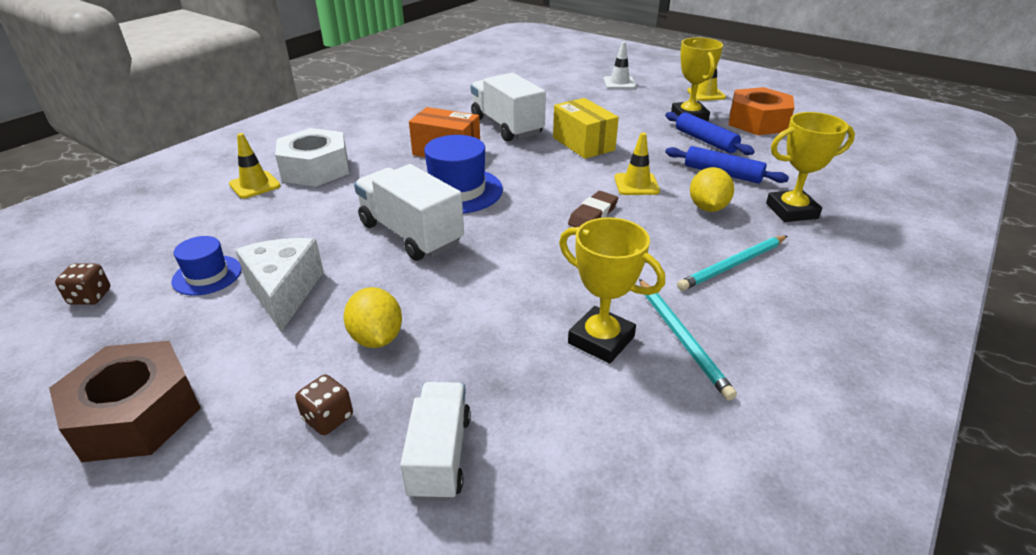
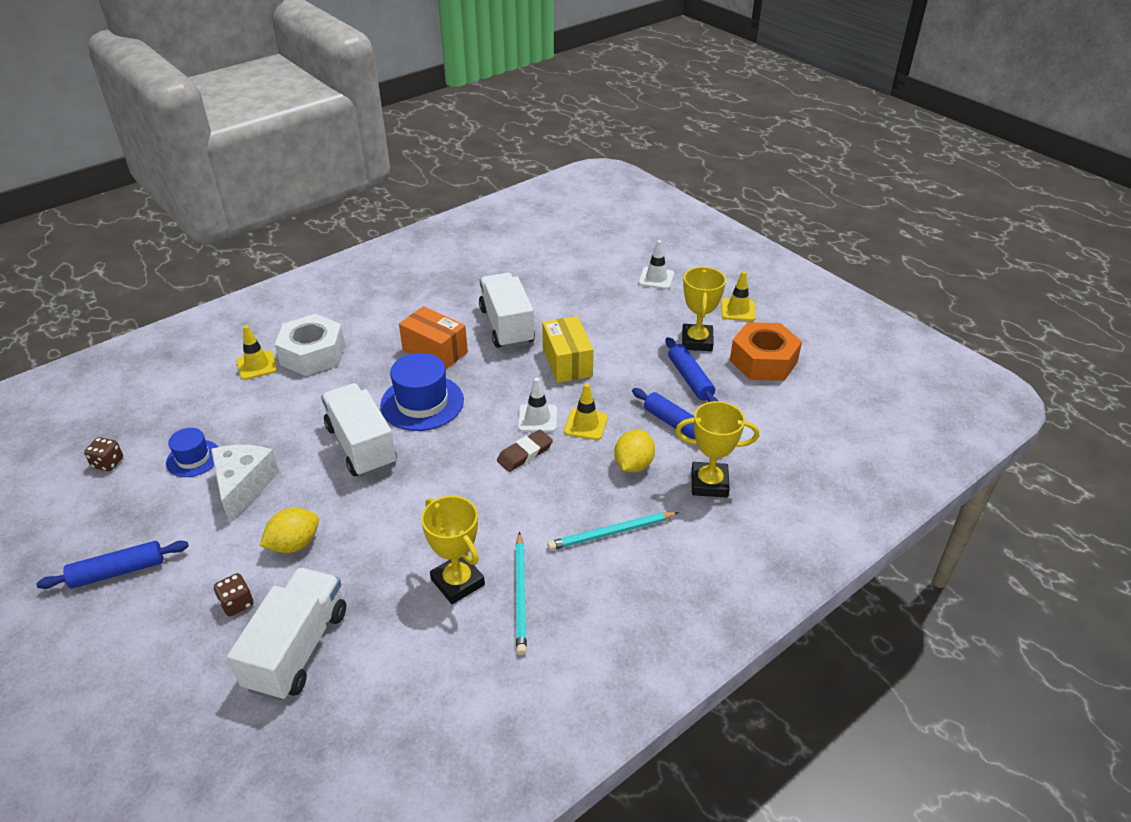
camera: 15 degrees right, 5 degrees up
(136, 414) = (118, 572): brown nut -> blue rolling pin
(376, 338) = (294, 544): yellow lemon -> yellow lemon turned 60 degrees clockwise
(439, 455) = (297, 649): white truck -> white truck, size x1.53
(585, 186) = (537, 418): none -> white traffic cone

